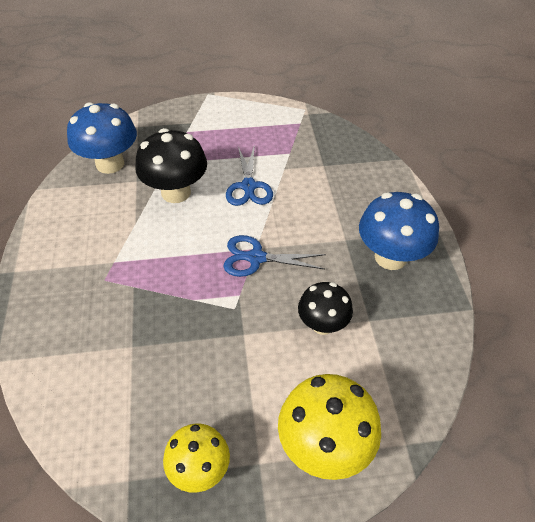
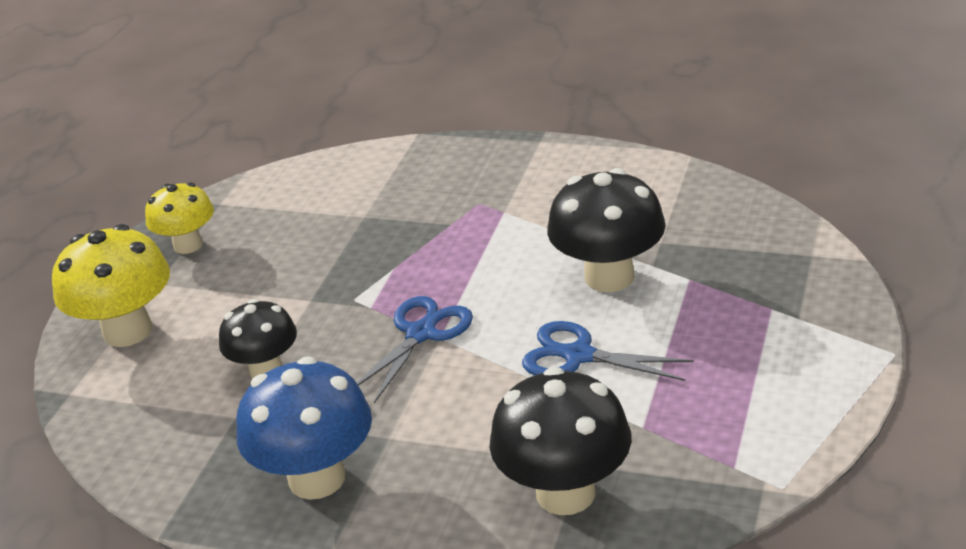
camera: 120 degrees right, 15 degrees down
(110, 164) = (716, 220): blue mushroom -> none
(344, 165) = (565, 493): none -> black mushroom

